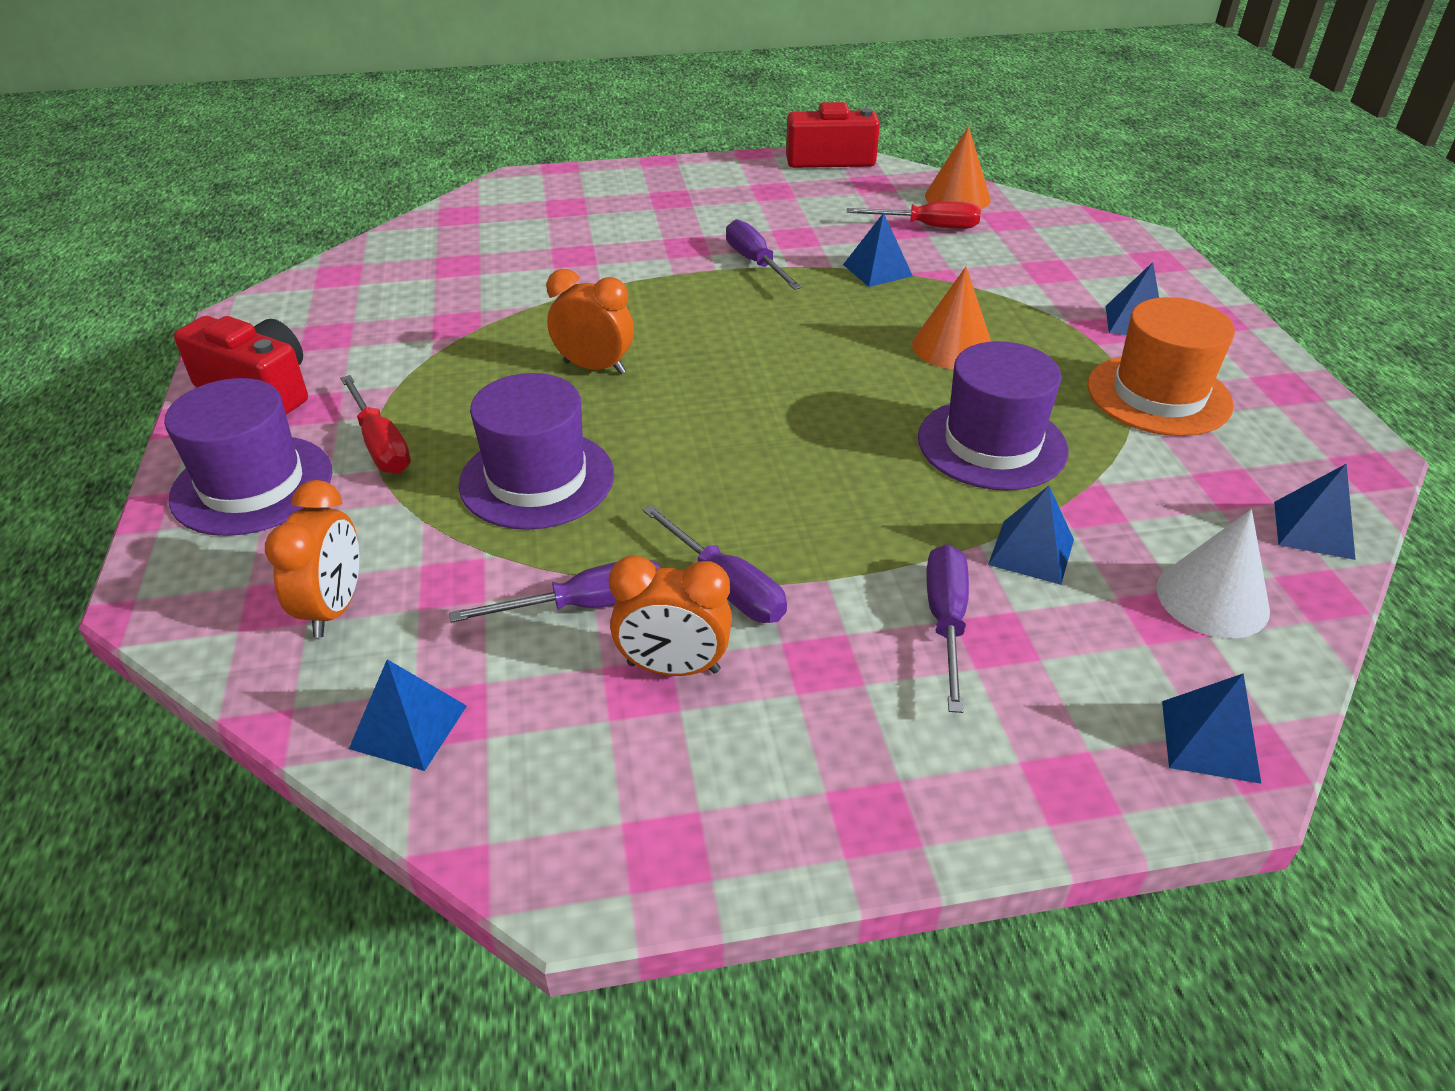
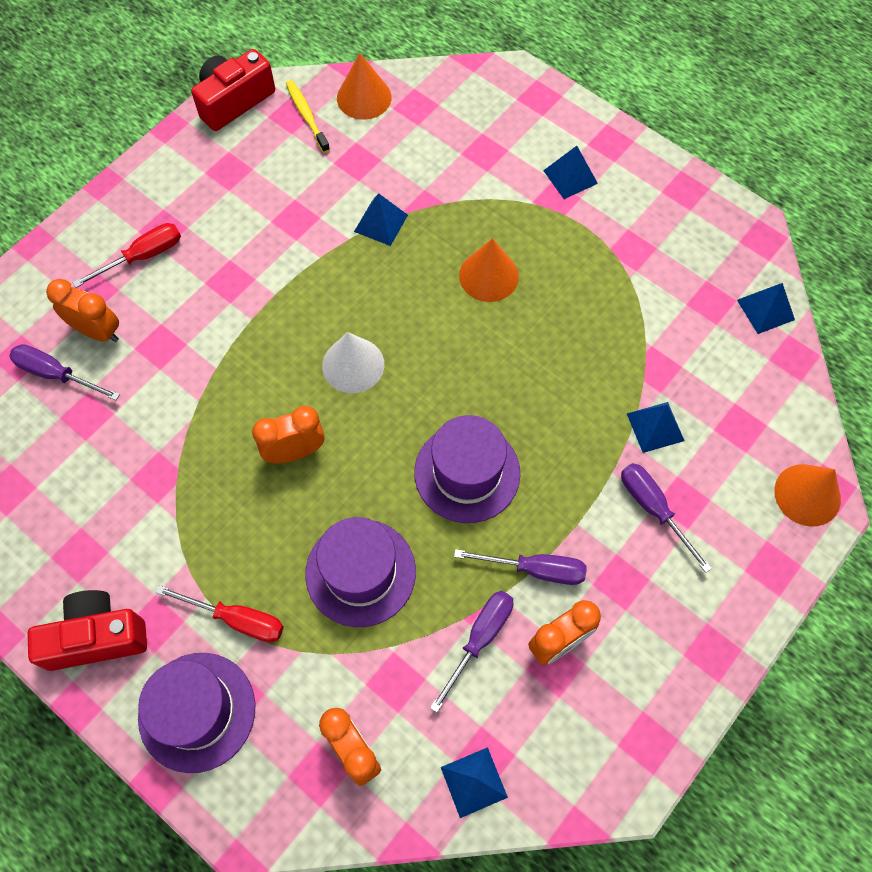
camera: 40 degrees left, 25 degrees up
(536, 227) = (97, 331): none -> orange clock
(755, 262) = (295, 268): purple screwdriver -> purple screwdriver (56, 374)
(887, 188) = (307, 115): none -> yellow toothbrush
(928, 227) = (373, 148): red screwdriver -> red screwdriver (143, 256)
(992, 444) = (575, 353): purple hat -> purple hat (467, 473)
(1158, 395) = (628, 244): orange hat -> none
(1210, 740) = (807, 494): blue pyramid -> orange cone
(1212, 598) = (753, 398): white cone -> white cone (353, 365)

